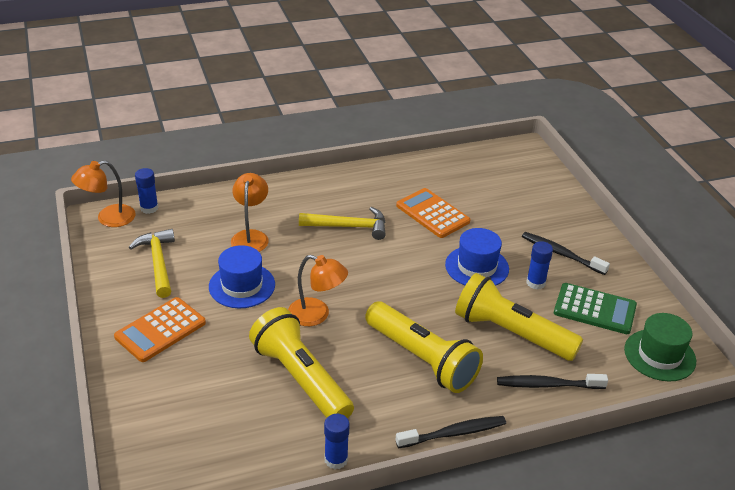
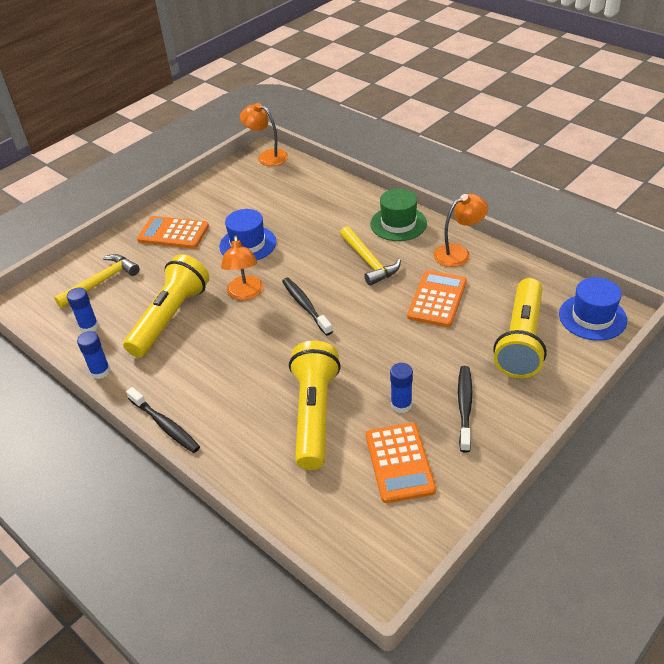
camera: 65 degrees right, 5 degrees up
(149, 208) = (295, 165): blue glue stick -> blue glue stick (89, 327)
(158, 262) = (240, 198): yellow hammer -> yellow hammer (102, 282)
(251, 236) = (307, 221): orange lamp -> orange lamp (458, 253)
(422, 359) = (239, 371): yellow flashlight -> yellow flashlight (521, 340)
(477, 267) = (387, 357): blue hat -> blue hat (592, 317)
(548, 385) = (264, 465): black toothbrush -> black toothbrush (305, 306)
(594, 309) = (399, 463): green calculator -> orange calculator
(659, 355) = (370, 539): green hat -> green hat (398, 224)

